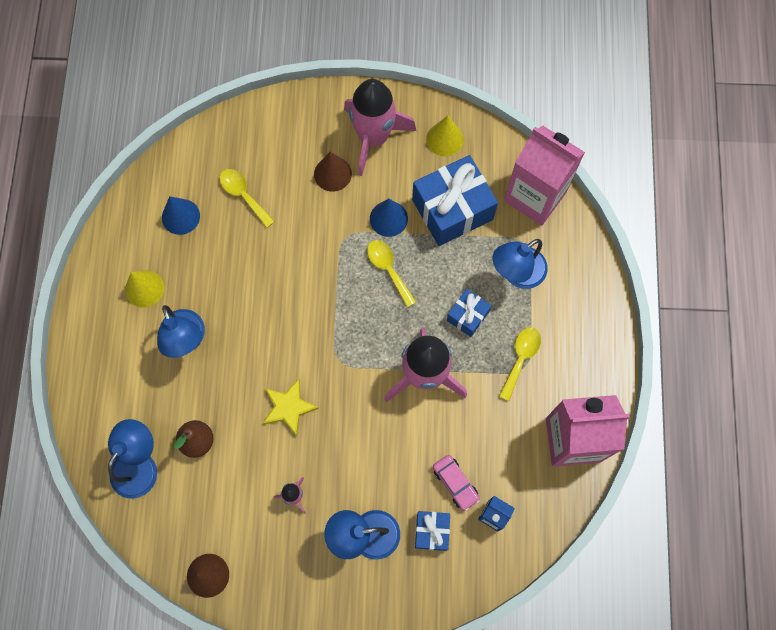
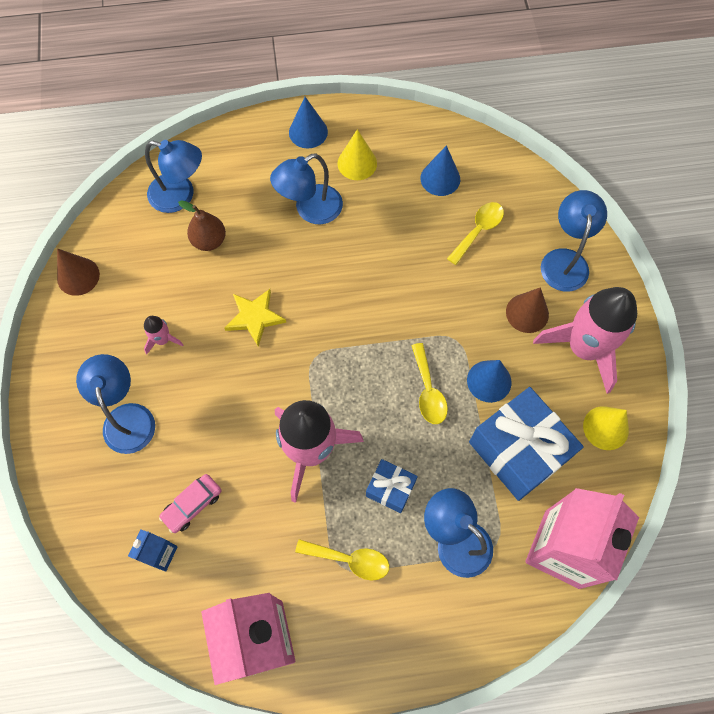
camera: 80 degrees right, 5 degrees down
(95, 329) = (308, 132): none -> blue cone
(289, 131) = (565, 260): none -> blue lamp
(388, 269) = (428, 391): yellow spoon -> yellow spoon turned 120 degrees clockwise
(432, 531) = (136, 487): blue gift -> none

